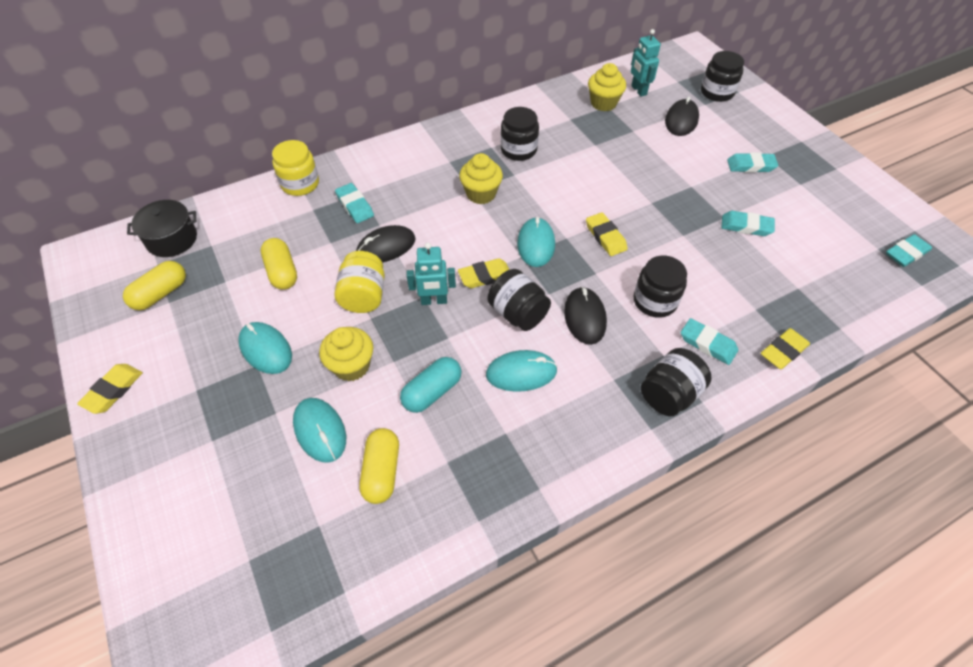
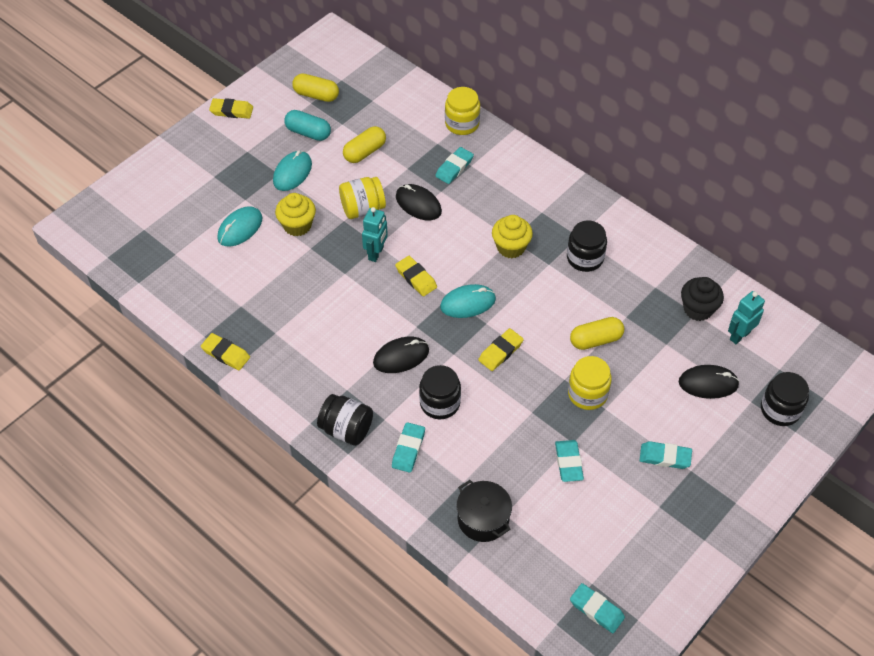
camera: 70 degrees right, 0 degrees up
(172, 239) = (368, 76): black pot -> black pot (483, 519)
(382, 471) = (222, 272): yellow capsule -> yellow capsule (596, 340)
(432, 392) = (293, 279): turquoise capsule -> turquoise capsule (308, 132)
(434, 301) = (376, 253): turquoise robot -> turquoise robot turned 135 degrees counterclockwise
(518, 313) = (386, 311): black jar -> none
(521, 373) = (330, 328): turquoise mouse -> none
(603, 103) = (698, 309): yellow cupcake -> black cupcake
(672, 192) = (587, 394): none -> yellow jar
(751, 166) = (665, 457): turquoise eraser -> turquoise eraser turned 60 degrees counterclockwise
(783, 351) = (423, 507): yellow eraser -> yellow eraser (226, 354)

